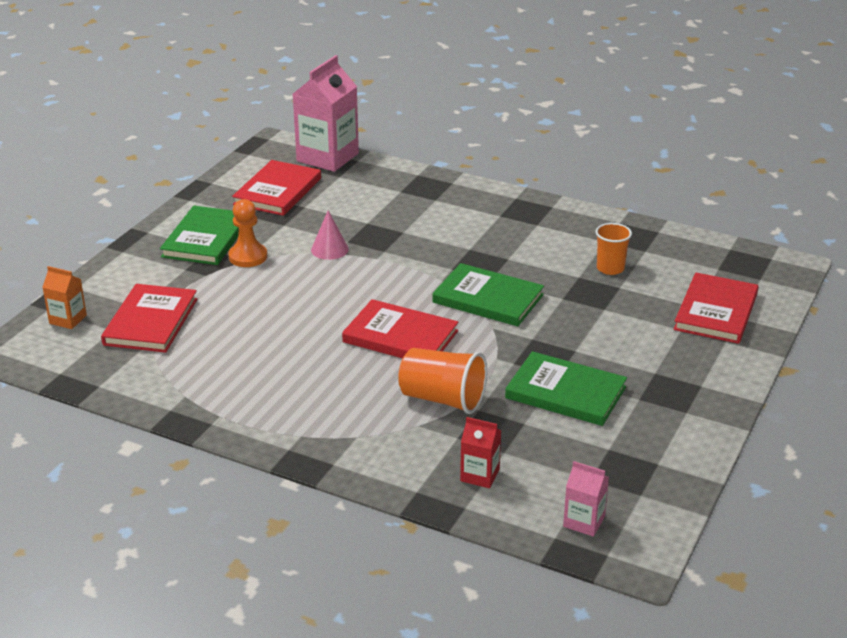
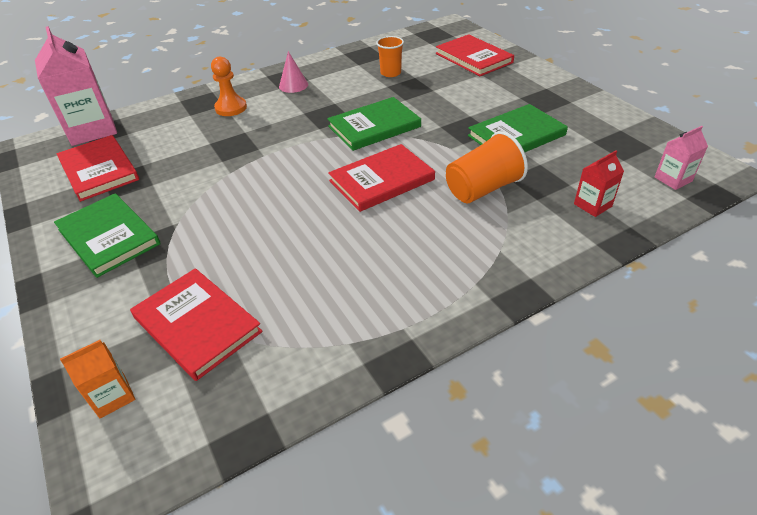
camera: 55 degrees left, 10 degrees up
(248, 257) = (172, 221): orange pawn -> orange pawn (231, 108)
(329, 249) = (221, 173): pink cone -> pink cone (293, 85)

